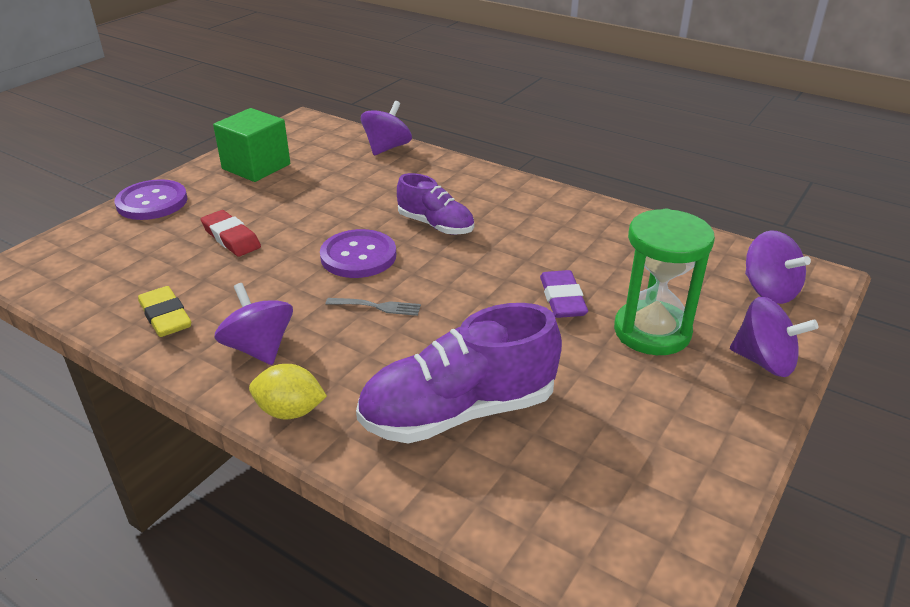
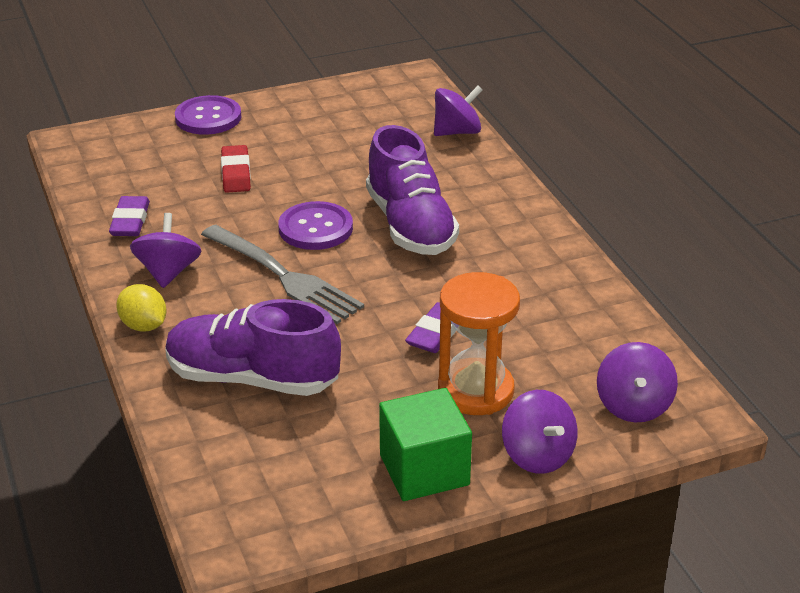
camera: 35 degrees right, 0 degrees up
(166, 316) = (130, 221): yellow eraser -> purple eraser
(256, 166) = (322, 111): green cube -> green cube (424, 470)
(376, 307) = (283, 276): grey fork -> grey fork, size x2.32
(436, 225) = (410, 225): purple shoe -> purple shoe, size x1.68
(652, 331) = (475, 391): green hourglass -> orange hourglass

